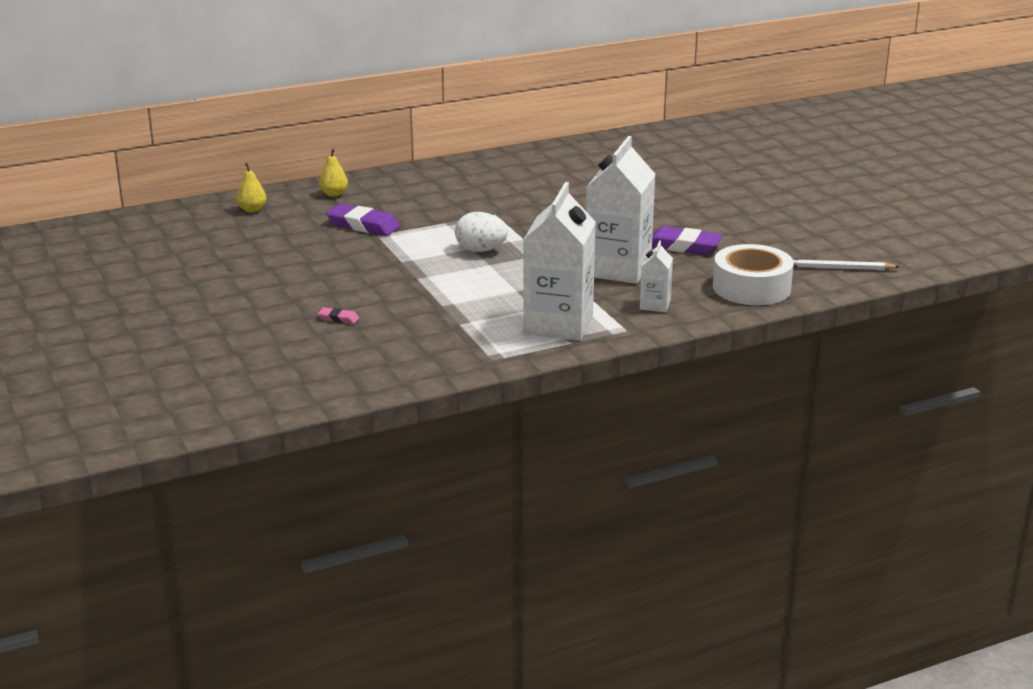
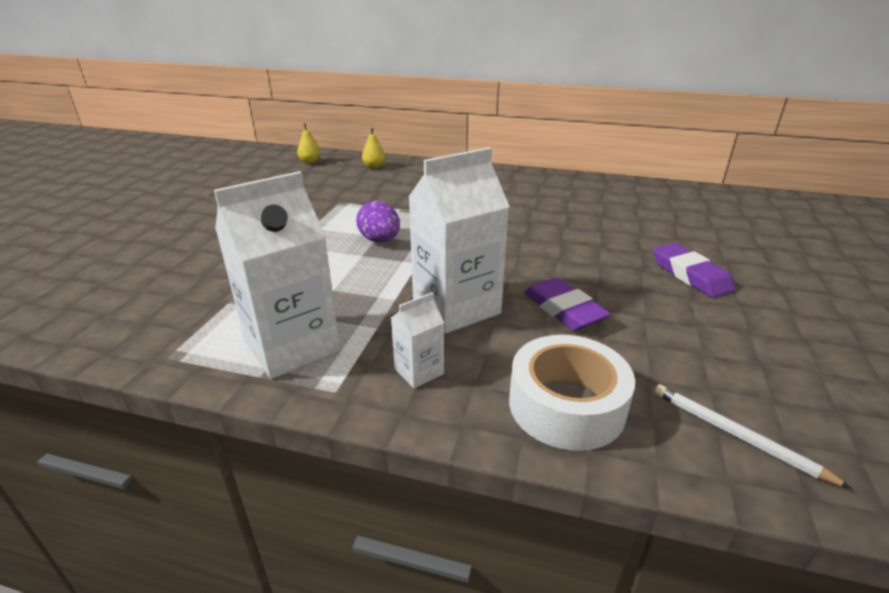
camera: 40 degrees right, 5 degrees up
(338, 318) = (174, 256): pink eraser -> none
(363, 225) = (346, 192): purple eraser -> purple eraser (690, 275)
(480, 250) = (380, 240): white egg -> purple egg

